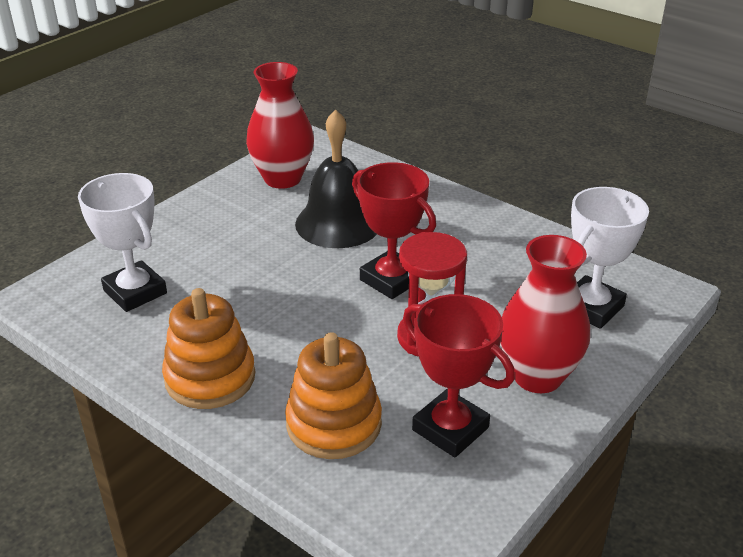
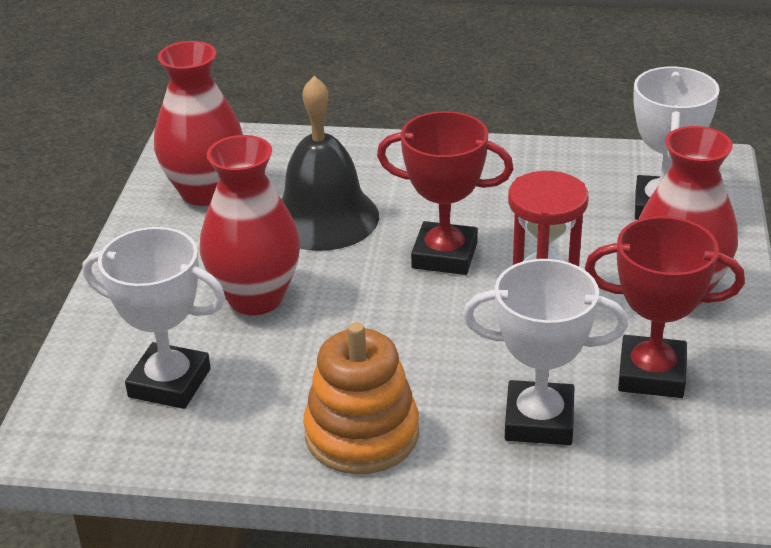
camera: 30 degrees left, 0 degrees up
(241, 259) = (256, 298): none -> red vase
(334, 424) = (539, 420): orange stacking toy -> white trophy

